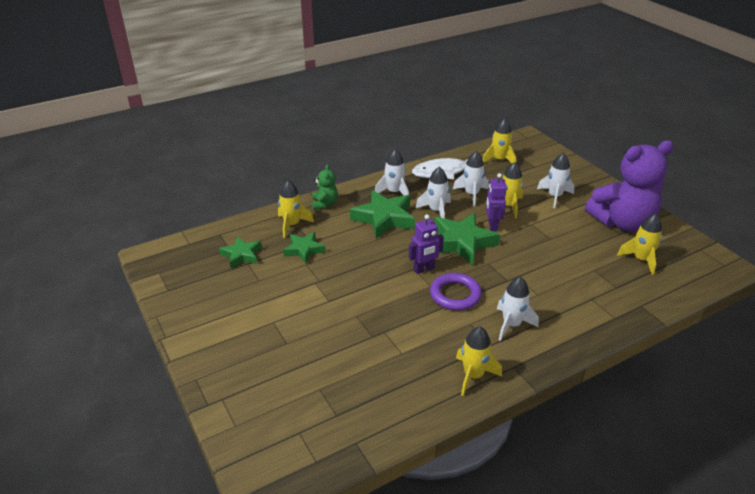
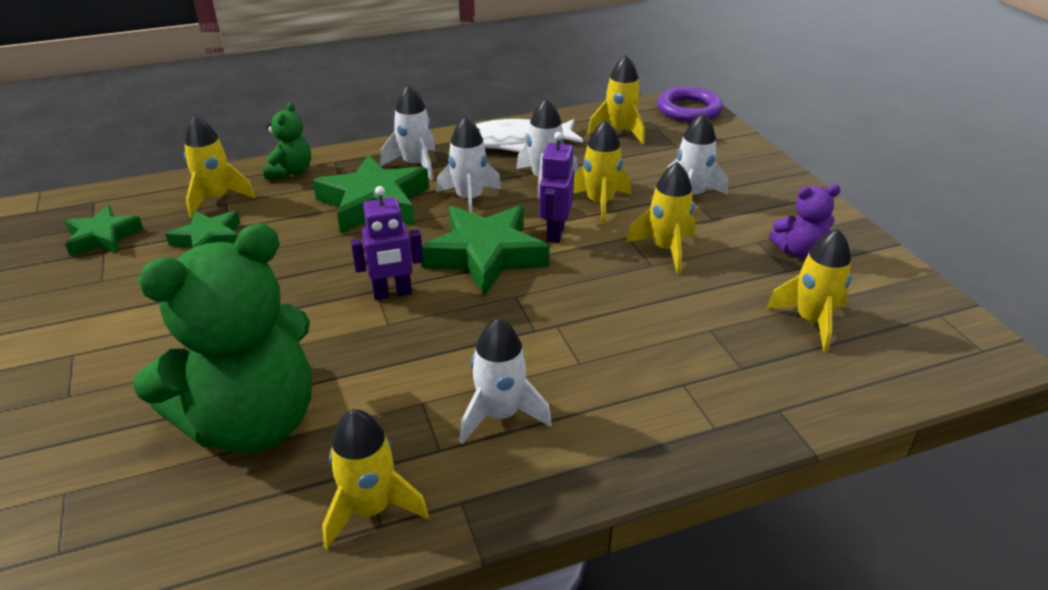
camera: 10 degrees right, 0 degrees up
(392, 344) = (252, 423): none -> green teddy bear
(455, 295) = (423, 345): purple ring -> purple ring (689, 110)
(554, 229) = (666, 249): none -> yellow rocket
(622, 223) = (799, 251): purple teddy bear -> purple teddy bear, size x0.45

